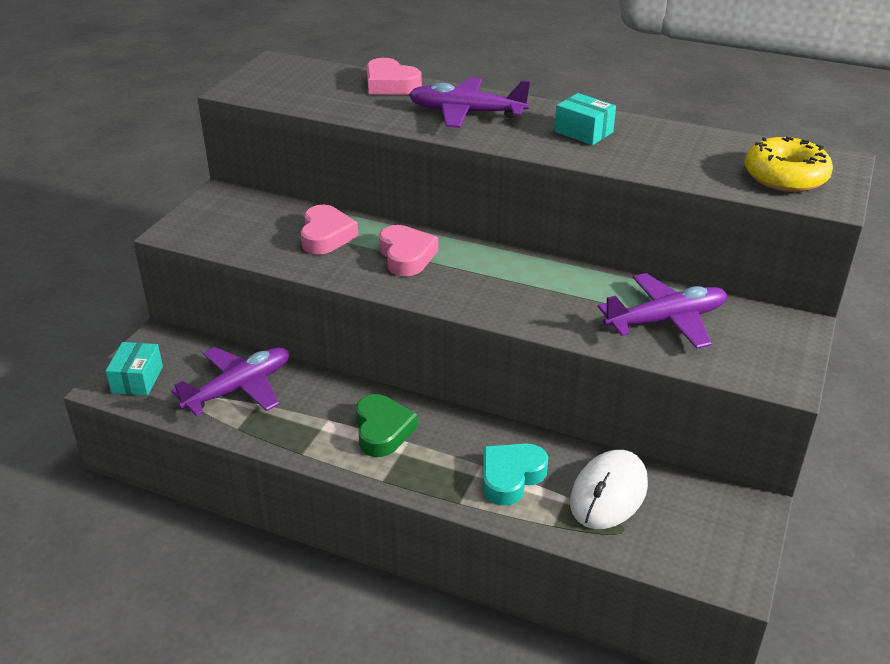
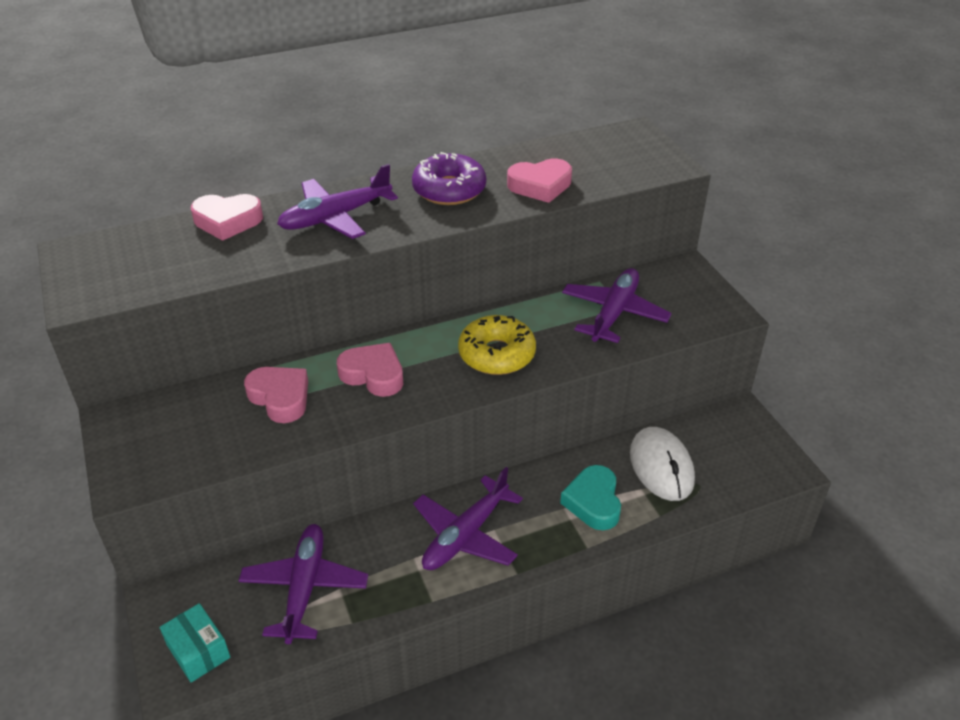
camera: 45 degrees left, 5 degrees up
(382, 430) = (465, 535): green heart -> purple plane
(583, 132) = (449, 189): turquoise box -> purple donut
(668, 161) = (540, 186): none -> pink heart
(785, 176) = (623, 160): yellow donut -> yellow donut (496, 354)

